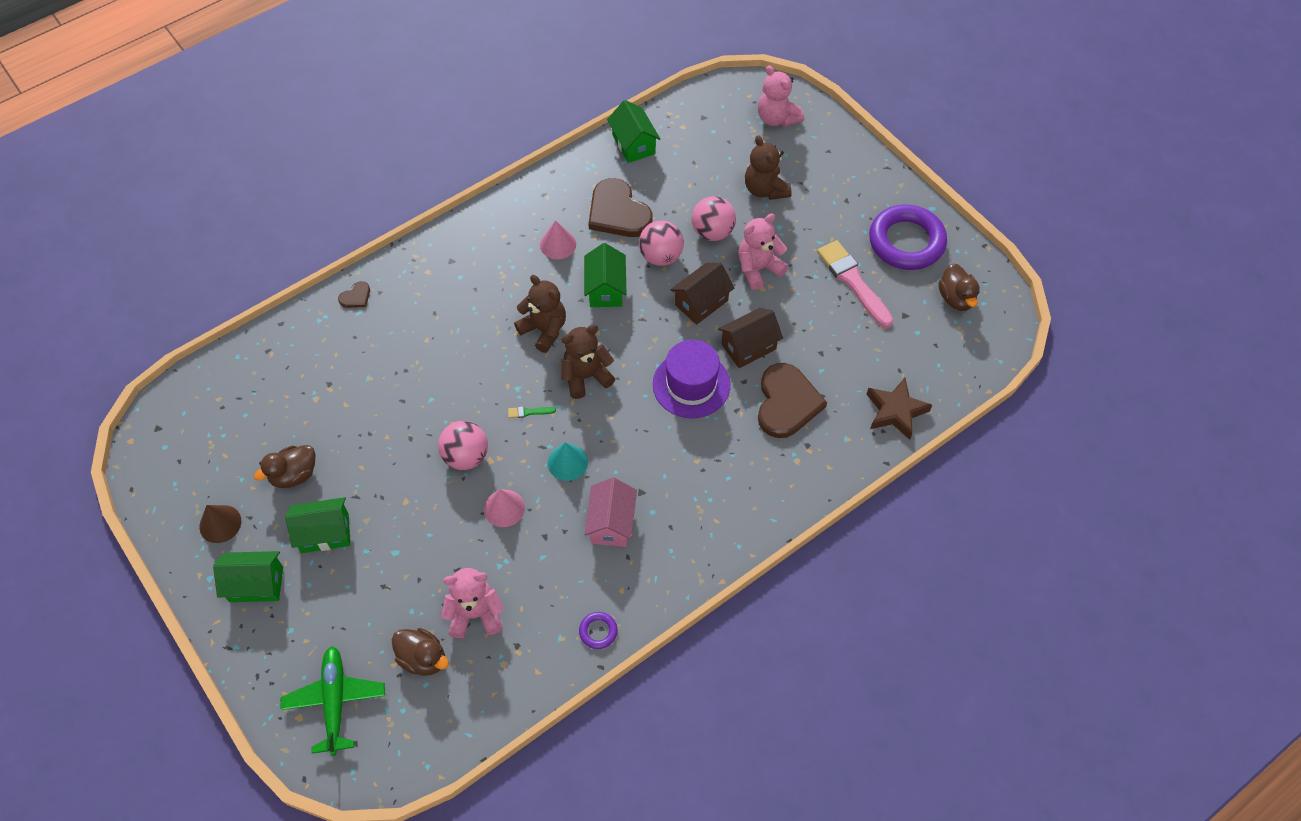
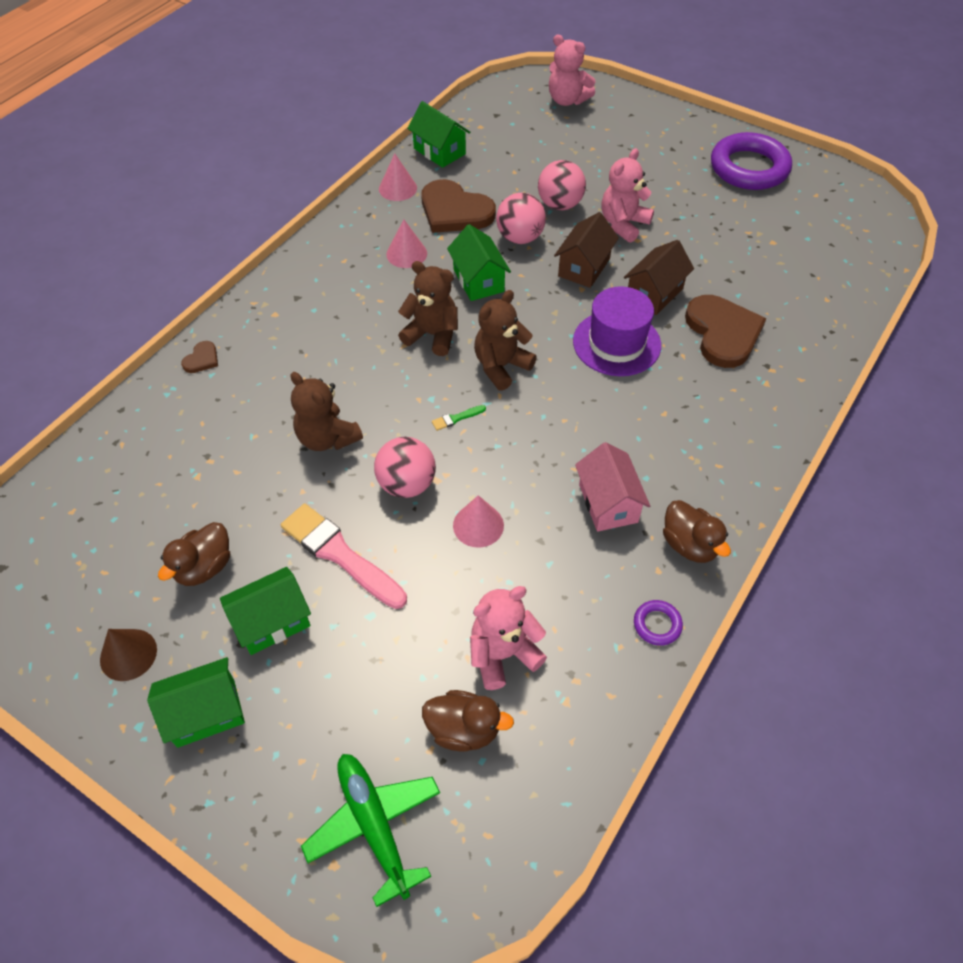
camera: 20 degrees left, 5 degrees down
(567, 462) = (526, 456): turquoise cone -> none
(580, 174) = (397, 188): none -> pink cone
(765, 189) = (590, 158): brown teddy bear -> brown teddy bear (327, 438)
(853, 281) = (720, 212): pink brush -> pink brush (340, 554)
(895, 411) = (832, 311): brown star -> none
(956, 298) = (824, 202): brown duck -> brown duck (689, 545)

